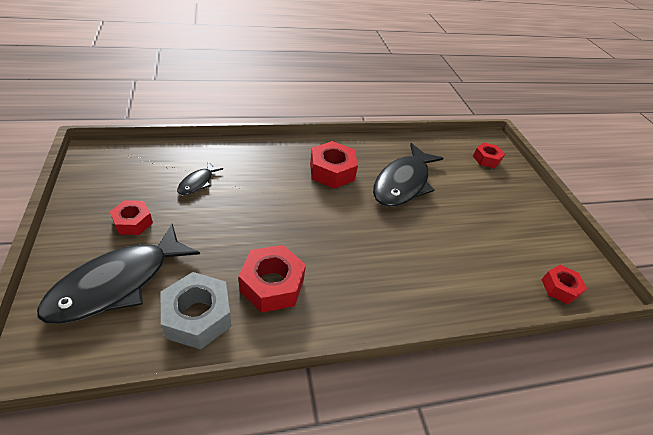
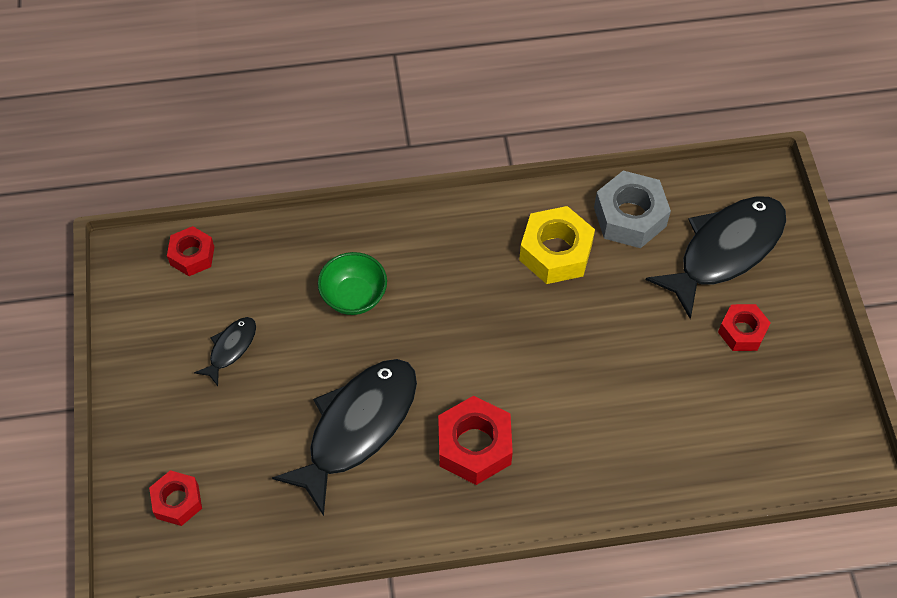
camera: 170 degrees left, 15 degrees up
(197, 183) = (680, 406): black fish -> black fish (231, 348)
(272, 285) = (555, 252): red nut -> yellow nut
(428, 255) = (354, 296): none -> green bowl

